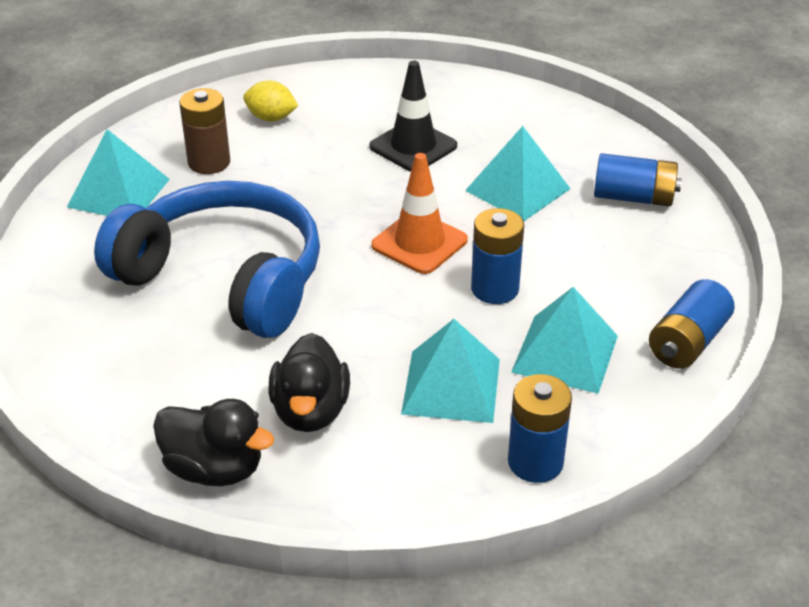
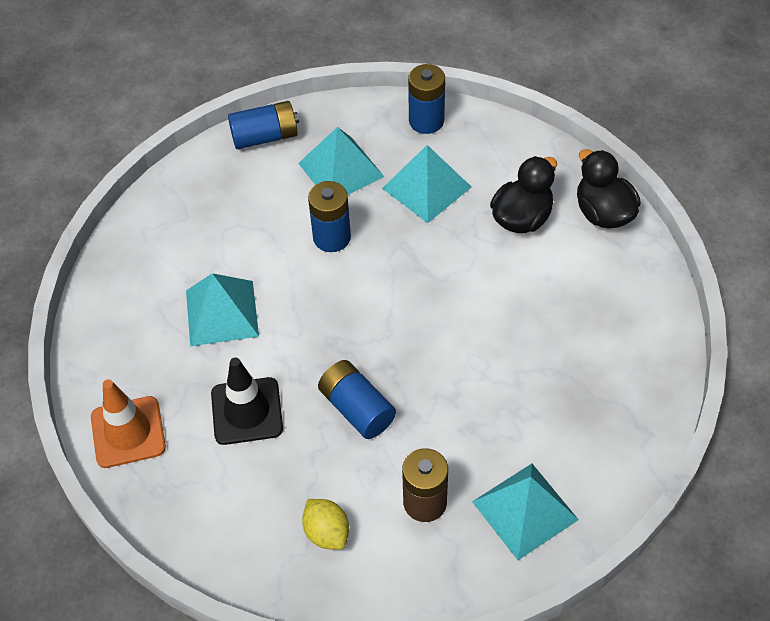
camera: 140 degrees left, 15 degrees up
(224, 278) = (502, 356): blue headphones -> none
(419, 243) = (341, 306): orange traffic cone -> orange traffic cone (128, 432)
(634, 197) = (155, 255): blue battery -> blue battery (357, 408)

